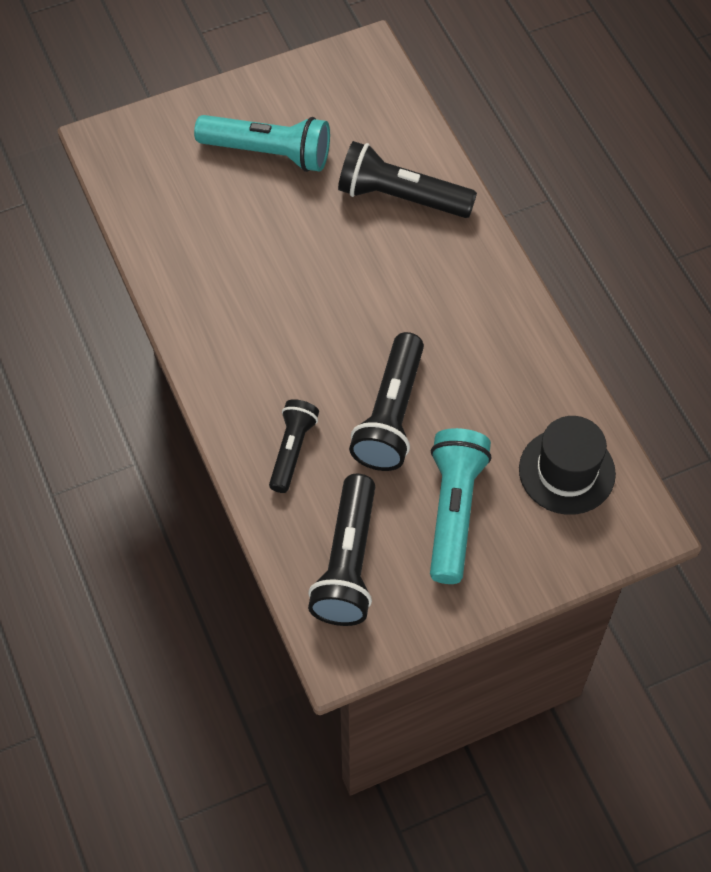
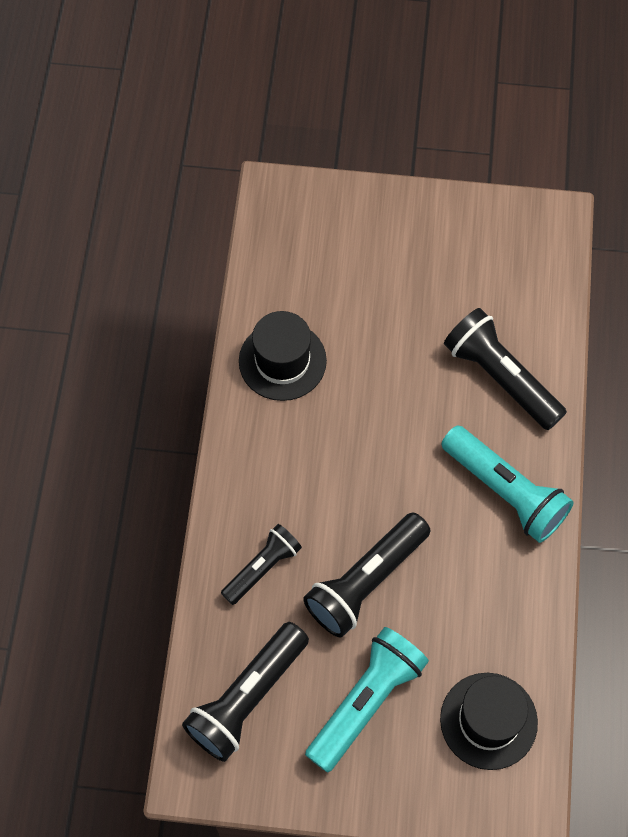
camera: 30 degrees right, 5 degrees up
(200, 273) = (282, 361): none -> black hat
(269, 153) = (408, 275): turquoise flashlight -> turquoise flashlight (505, 492)

